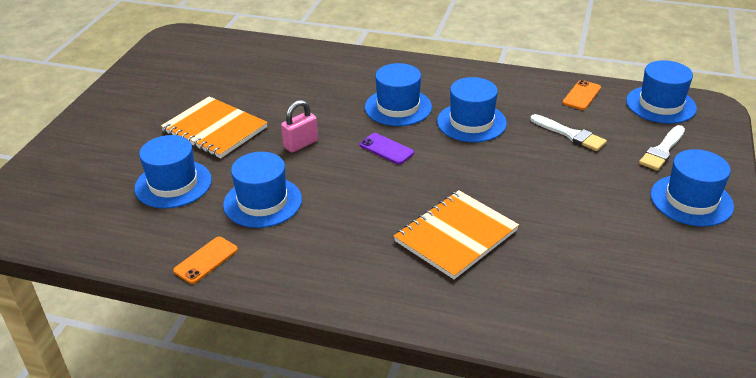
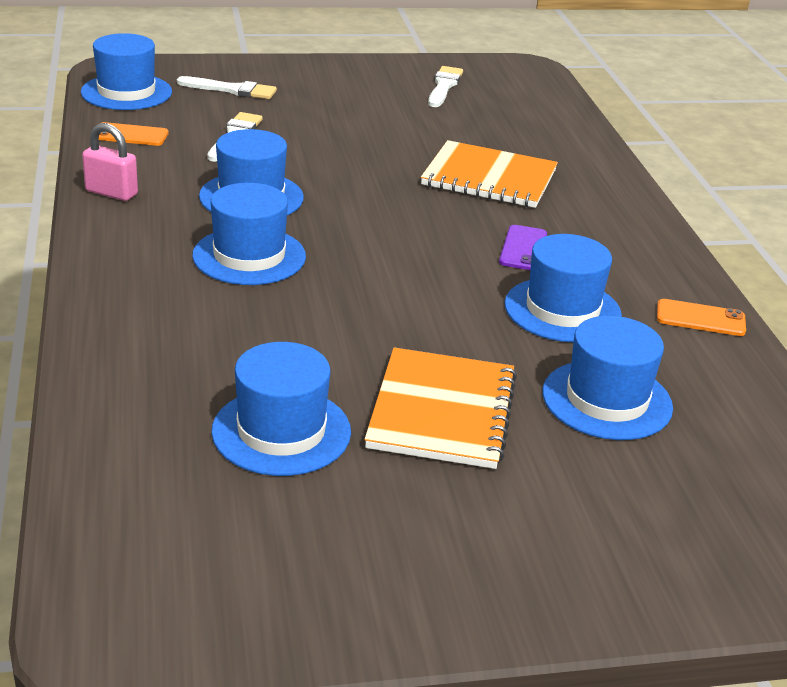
camera: 120 degrees left, 5 degrees down
(301, 144) = (411, 315): pink padlock -> pink padlock (111, 193)
(386, 149) = (364, 245): purple phone -> purple phone (523, 248)
(664, 276) = (444, 86): none -> white brush
(691, 200) = (316, 77): blue hat -> blue hat (281, 431)

